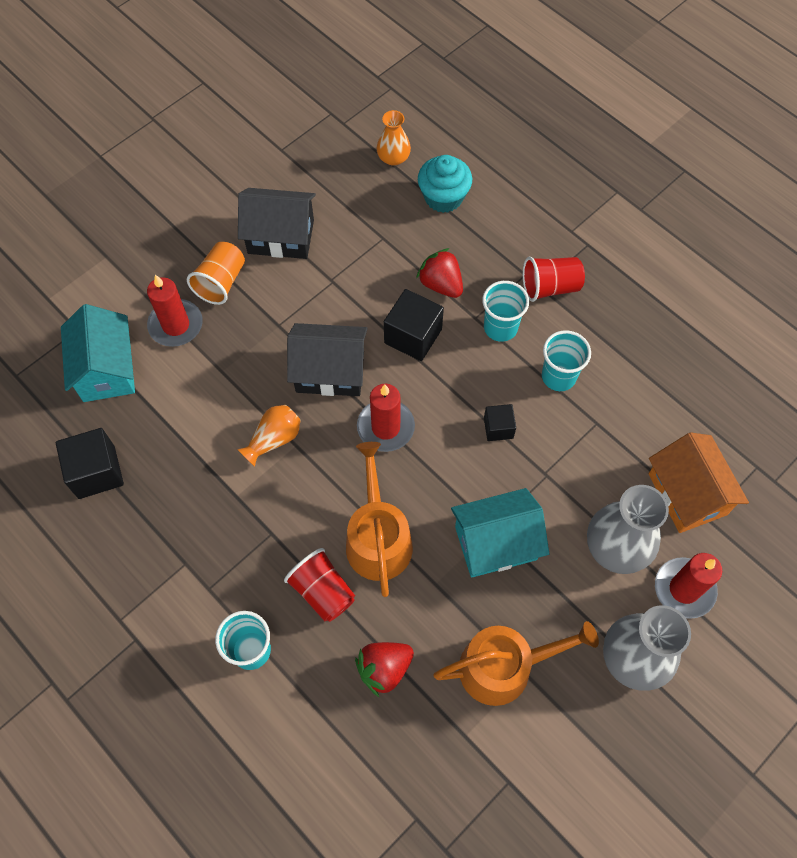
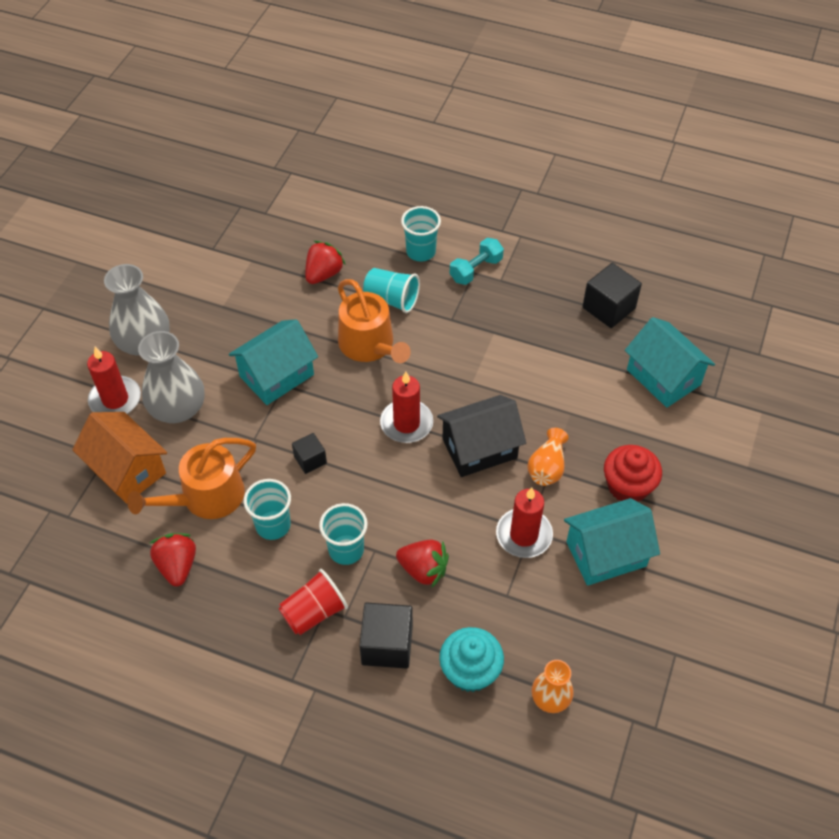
camera: 155 degrees right, 10 degrees down
(176, 325) = (637, 433): red candle -> red candle (524, 535)
(203, 591) = (476, 270): none -> turquoise dumbbell
(221, 282) = (628, 486): orange cup -> red cupcake
(274, 439) = (492, 380): orange vase -> orange vase (547, 467)
(281, 236) = (606, 554): black house -> turquoise house
(322, 591) = (392, 299): red cup -> turquoise cup
(413, 336) = (424, 508): black cube -> black cube (387, 645)
(504, 666) = (239, 304): orange watering can -> orange watering can (206, 497)
(659, 374) = (177, 566): none -> red strawberry

